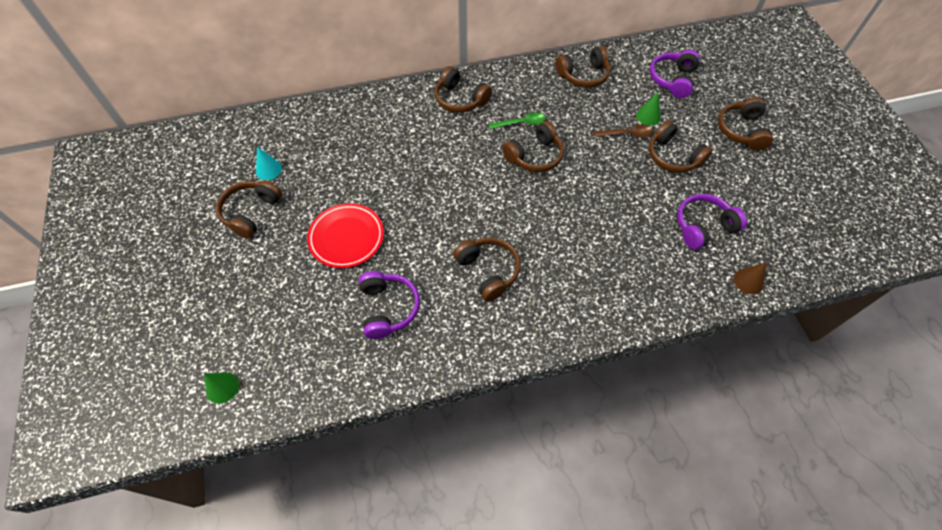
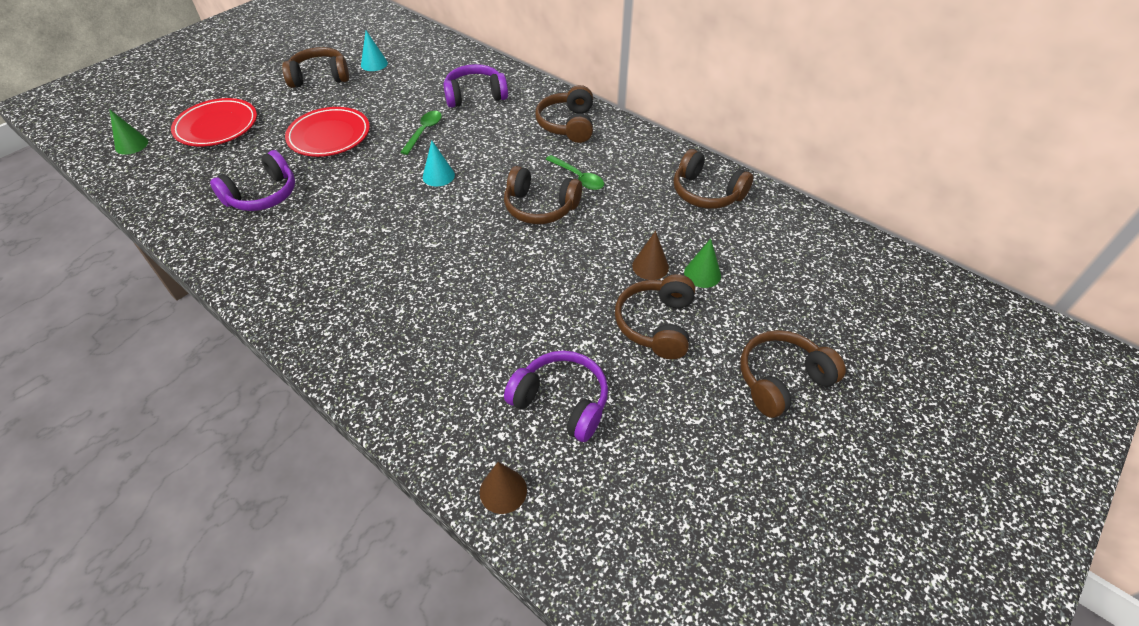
camera: 55 degrees right, 10 degrees down
(256, 311) = (217, 127): none -> red plate
(396, 178) = (424, 132): none -> green spoon
(456, 193) = (438, 176): none -> turquoise cone
(488, 271) = (351, 240): brown headphones -> none
(626, 134) = (650, 266): brown spoon -> brown cone
(672, 79) = (795, 271): purple headphones -> purple headphones (475, 95)

